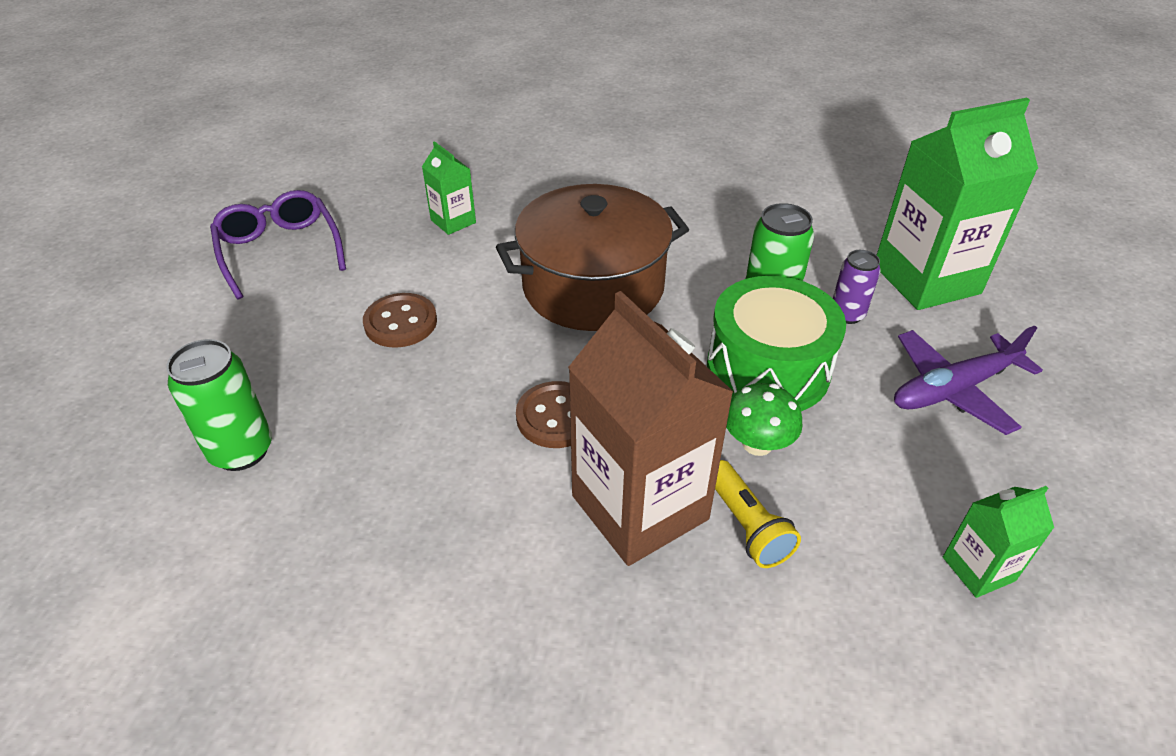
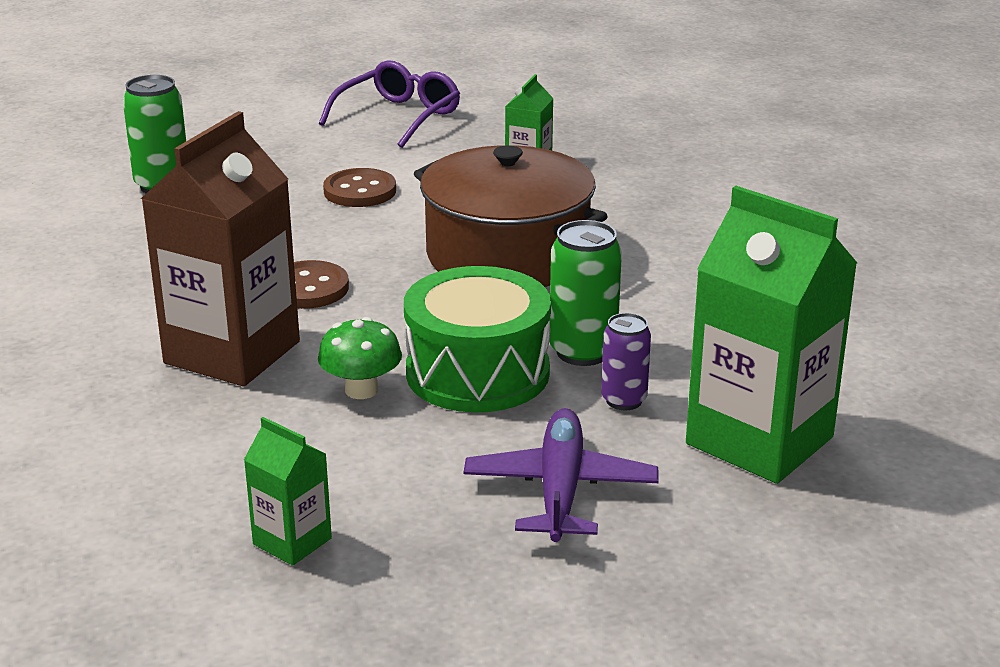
camera: 60 degrees right, 15 degrees down
(747, 525) = (251, 407): yellow flashlight -> none
(953, 389) = (560, 489): purple plane -> purple plane turned 60 degrees clockwise

